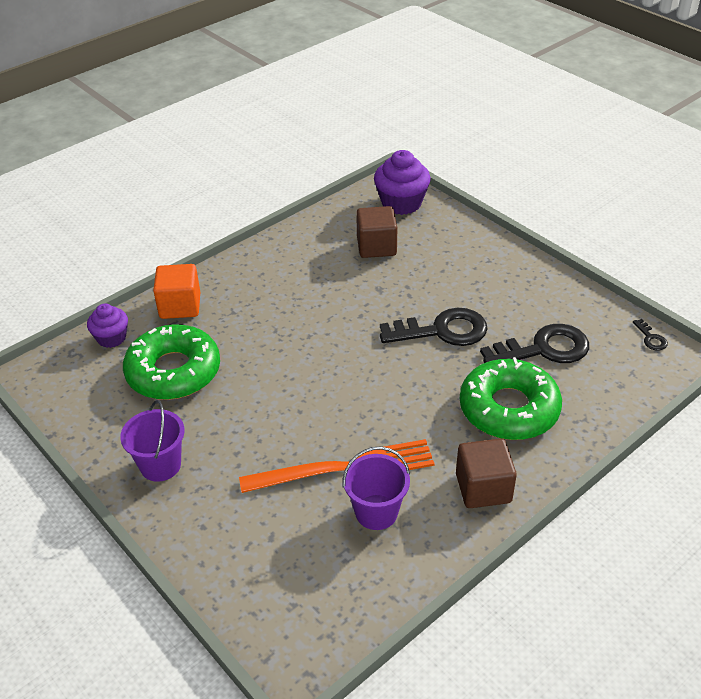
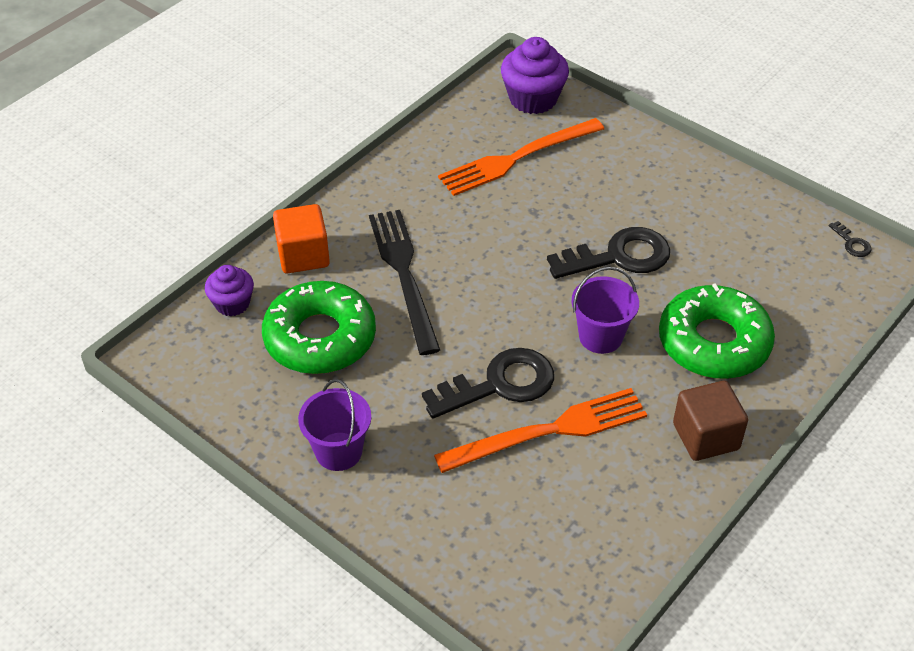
camera: 10 degrees left, 5 degrees up
(257, 329) = (404, 275): none -> black fork
(376, 247) = (517, 158): brown cube -> orange fork
(376, 512) = (596, 477): purple bucket -> purple bucket (600, 337)
(543, 349) = (737, 268): black key -> black key (499, 384)

